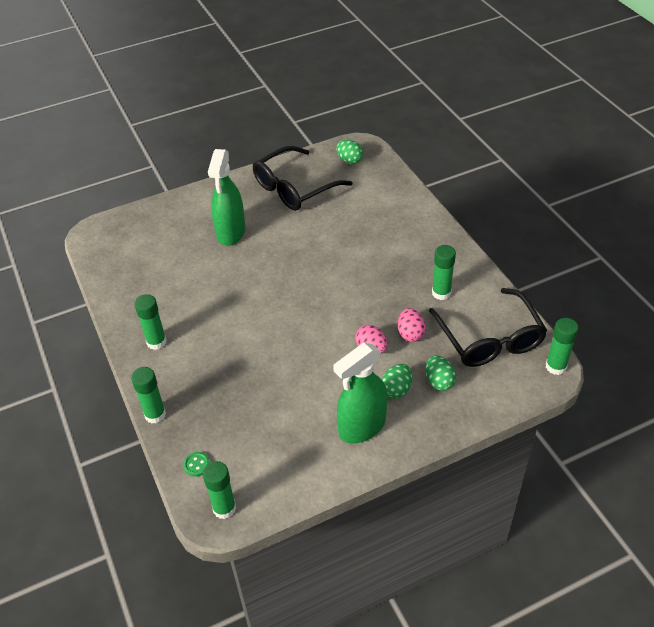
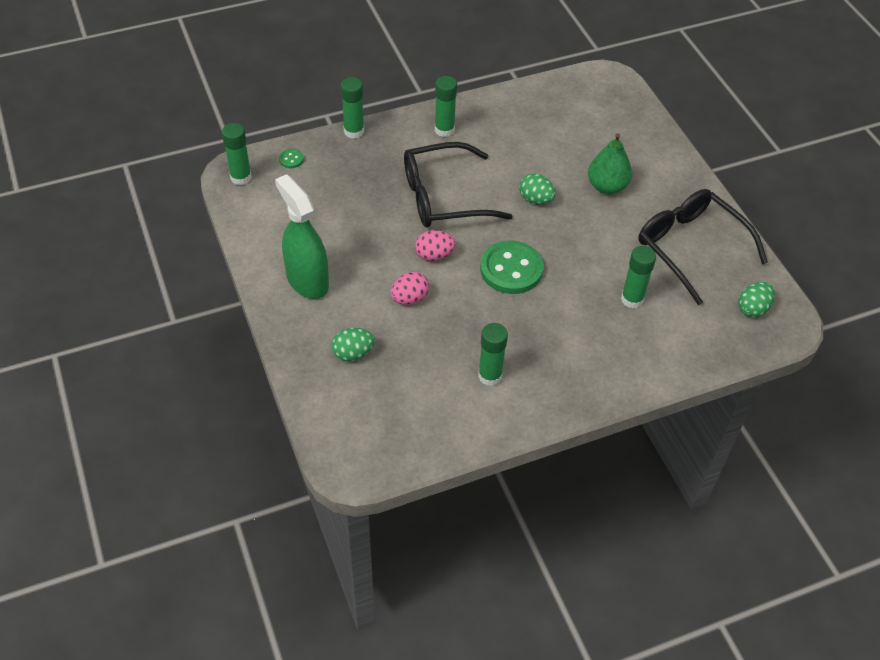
camera: 90 degrees right, 5 degrees up
(231, 232) = (607, 186): green spray bottle -> green pear
(329, 286) = (511, 269): none -> green button
(396, 389) = (349, 314): green egg -> green egg (535, 199)
(410, 334) = (427, 336): pink egg -> pink egg (434, 255)
(490, 339) = (408, 413): black glasses -> black glasses (443, 197)
(556, 366) = (355, 473): green glue stick -> green glue stick (632, 299)

